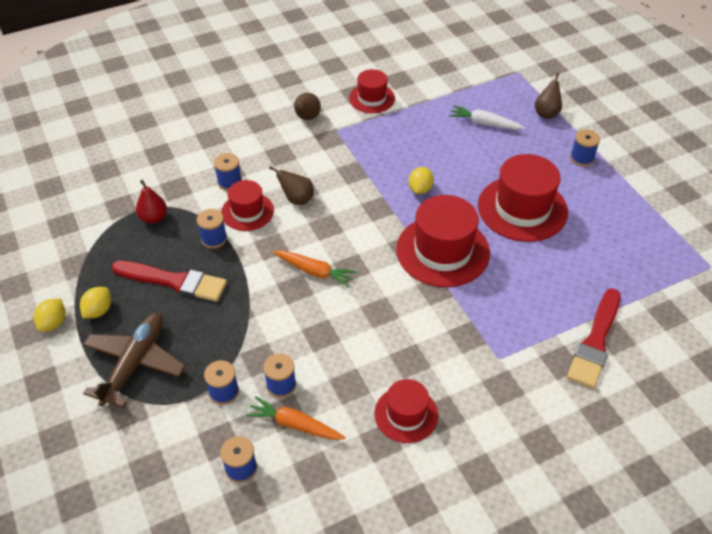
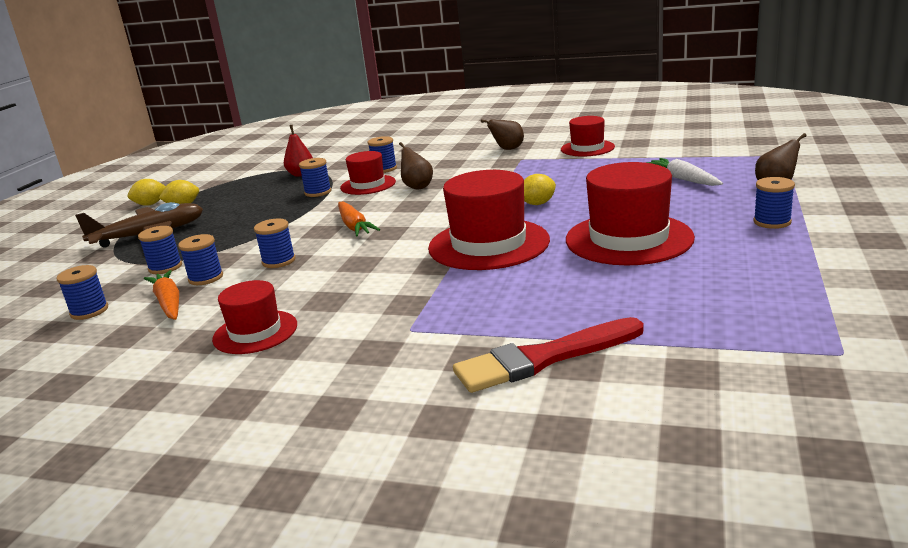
camera: 45 degrees right, 25 degrees down
(174, 281) = (251, 205): red brush -> none
(313, 339) = (278, 261): none -> blue spool

